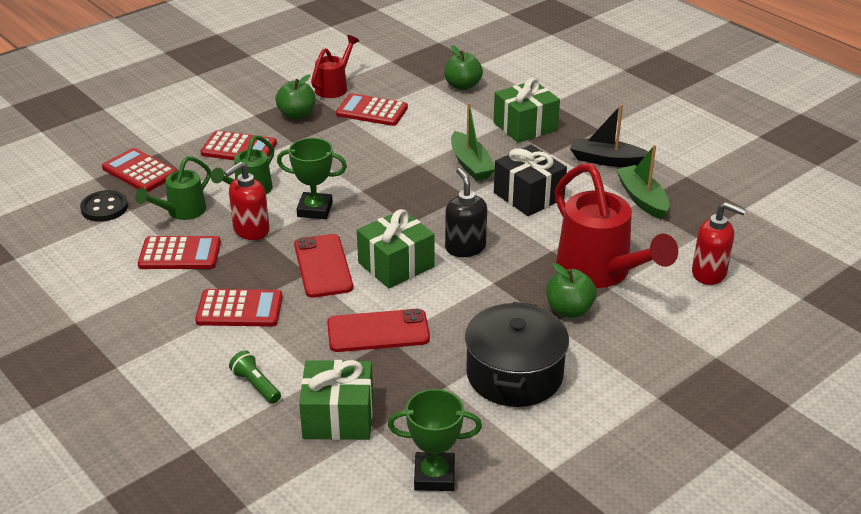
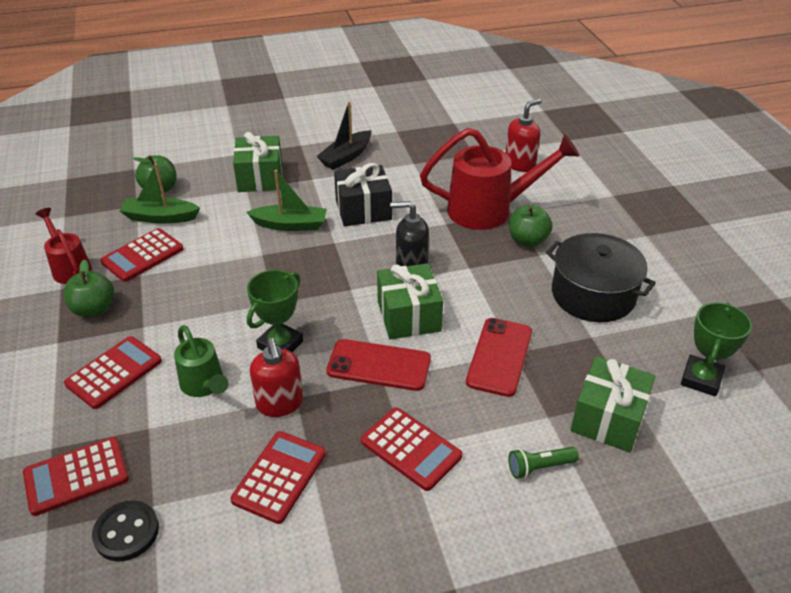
camera: 65 degrees left, 5 degrees up
(181, 212) = (197, 455): green watering can -> none
(239, 309) = (411, 449): red calculator -> red calculator turned 105 degrees clockwise
(642, 199) = (410, 159): green boat -> green boat (160, 217)

